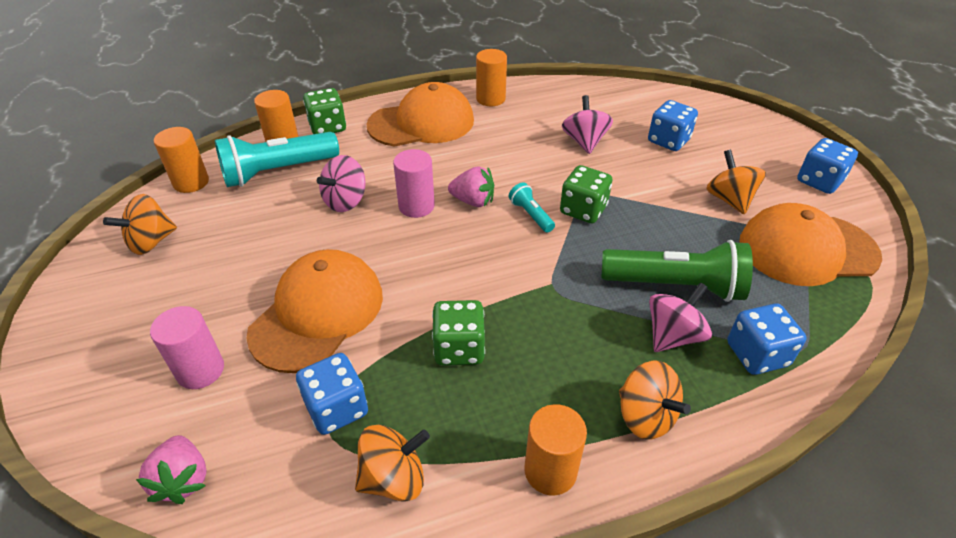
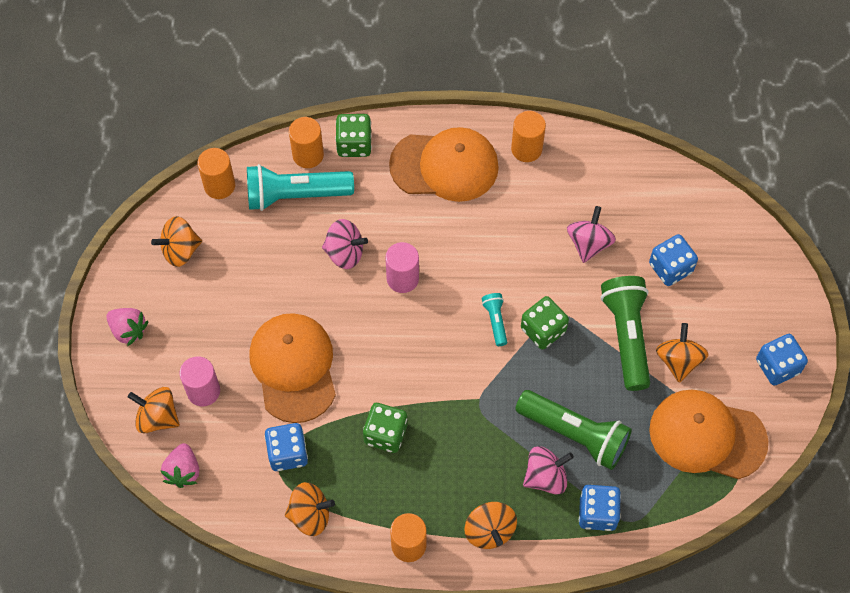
camera: 20 degrees right, 20 degrees up
(135, 420) = (157, 417): none -> orange spinning top
(318, 313) = (294, 368): orange cap -> orange cap turned 60 degrees counterclockwise
(345, 201) = (345, 253): pink spinning top -> pink spinning top turned 135 degrees counterclockwise
(473, 201) = (453, 288): pink strawberry -> pink strawberry (128, 330)
(666, 194) = (626, 336): none -> green flashlight

